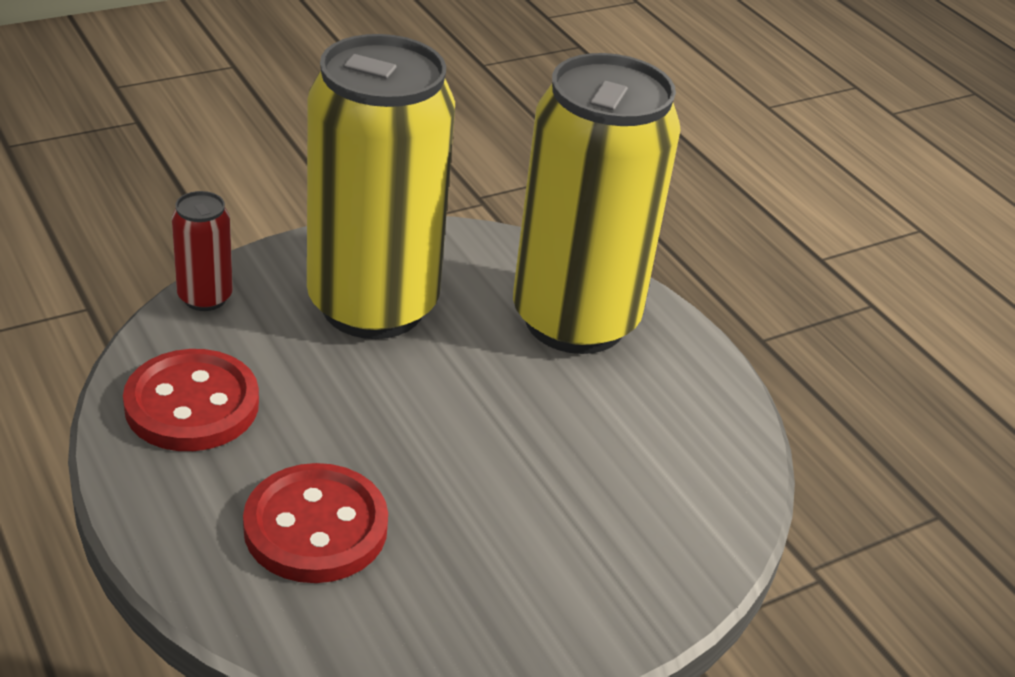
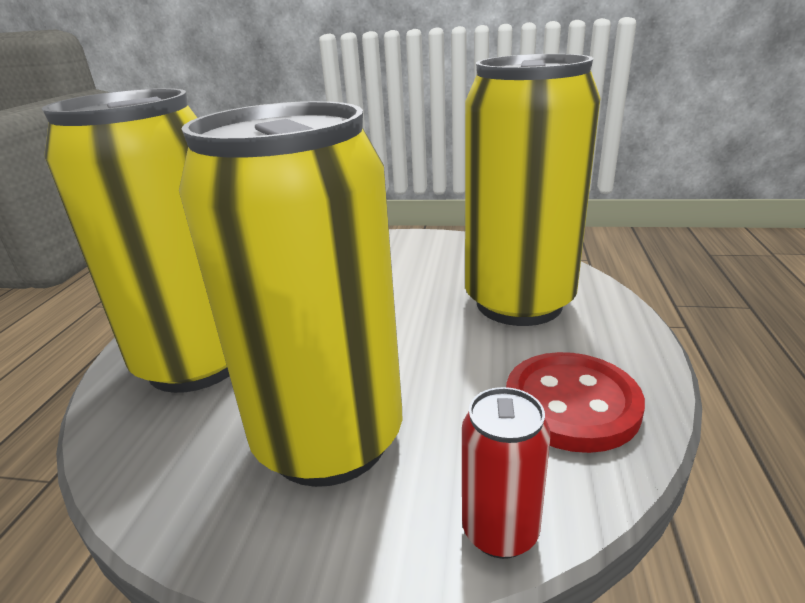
camera: 135 degrees left, 10 degrees down
(316, 527) = (519, 303): red button -> yellow can

